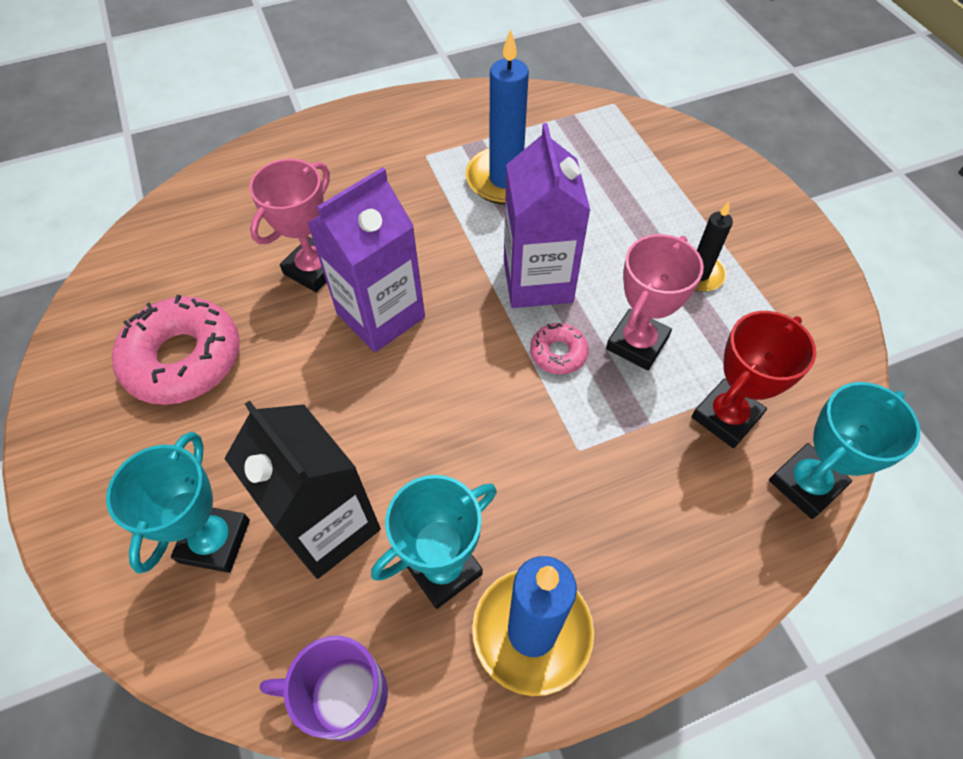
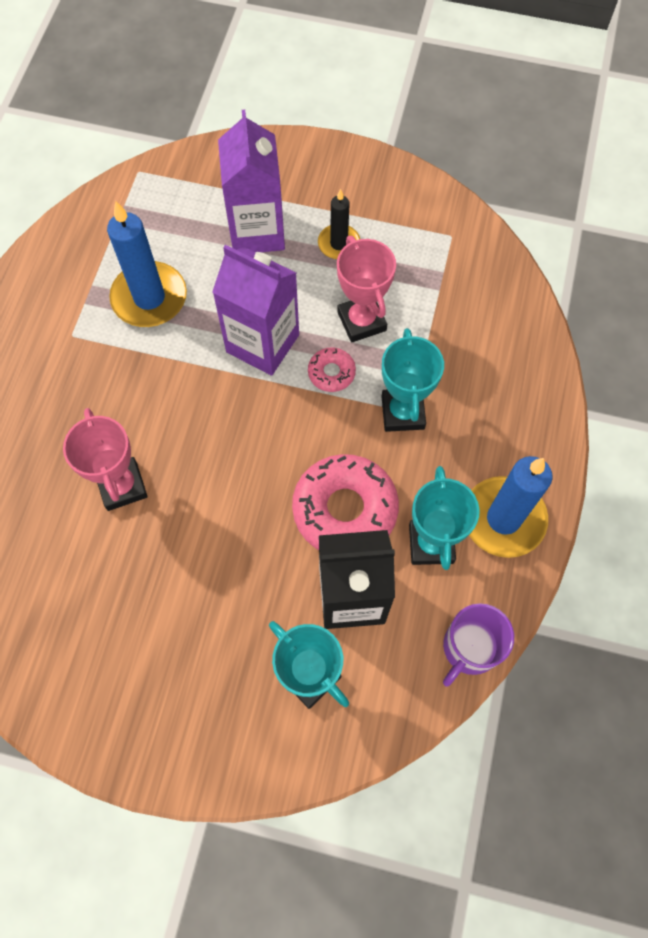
camera: 55 degrees left, 10 degrees up
(184, 359) = (133, 626): pink donut -> pink donut (345, 509)
(381, 315) = (207, 465): purple carton -> purple carton (257, 231)
(726, 417) = (451, 313): red trophy -> none
(806, 484) = (522, 308): turquoise trophy -> turquoise trophy (403, 412)

